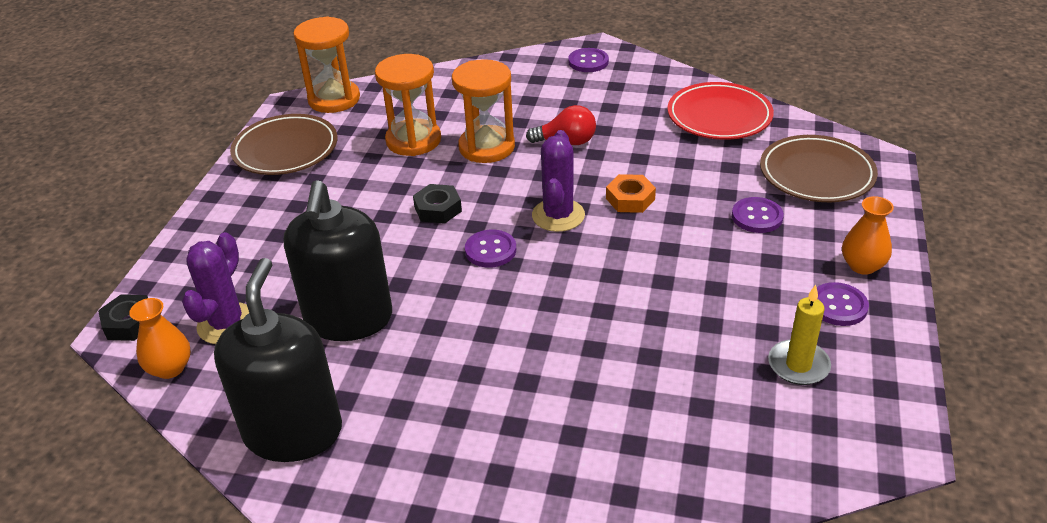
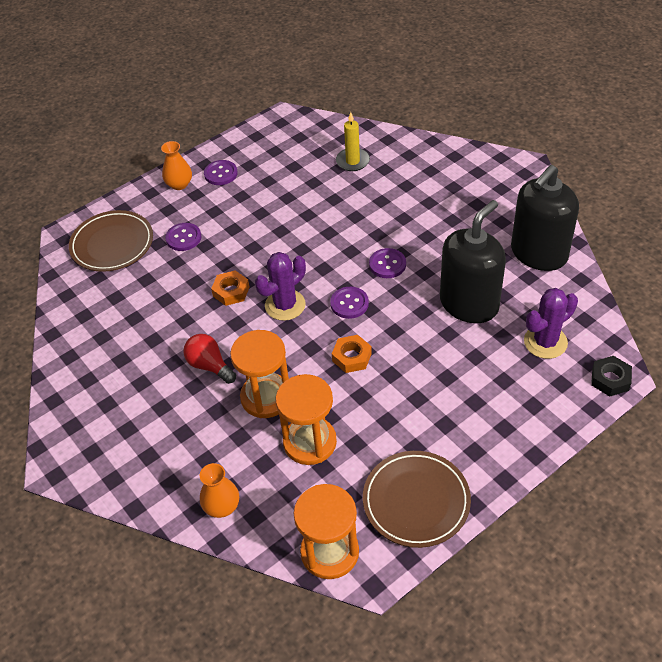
camera: 140 degrees left, 10 degrees up
(170, 368) = (593, 329): orange vase -> orange vase (222, 506)
(438, 209) = (351, 357): black nut -> orange nut
(588, 62) = (88, 449): purple button -> purple button (387, 264)
(719, 116) = (91, 323): red plate -> none
(798, 365) = (276, 161): yellow candle -> yellow candle (352, 161)

